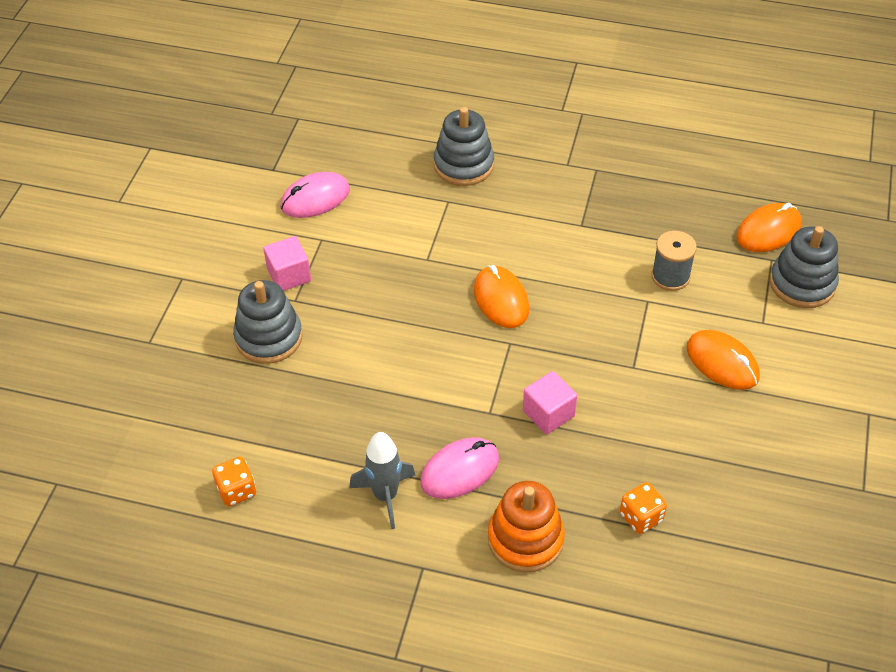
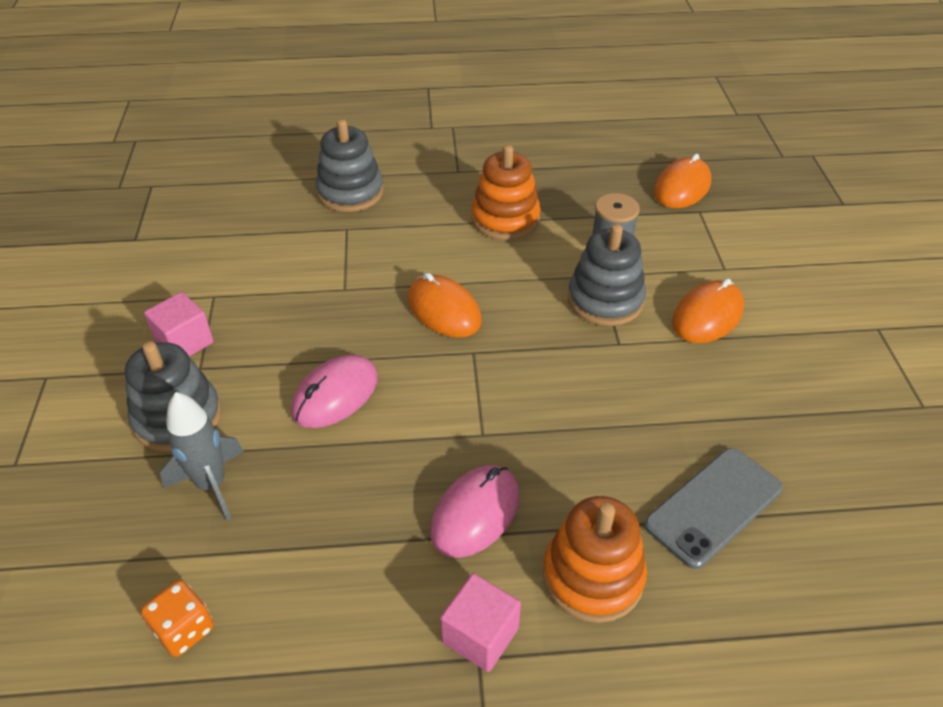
camera: 20 degrees left, 5 degrees down
(315, 198) = (193, 257): pink mouse -> pink mouse (335, 395)
(385, 496) = (393, 574): grey rocket -> grey rocket (212, 485)
(548, 413) = (551, 417): pink cube -> pink cube (480, 635)
(589, 225) = (505, 219): none -> orange stacking toy
(641, 517) = (713, 506): orange dice -> grey phone
(722, 362) = (707, 316): orange mouse -> orange mouse turned 75 degrees counterclockwise
(802, 283) = (740, 225): grey stacking toy -> grey stacking toy (605, 300)

